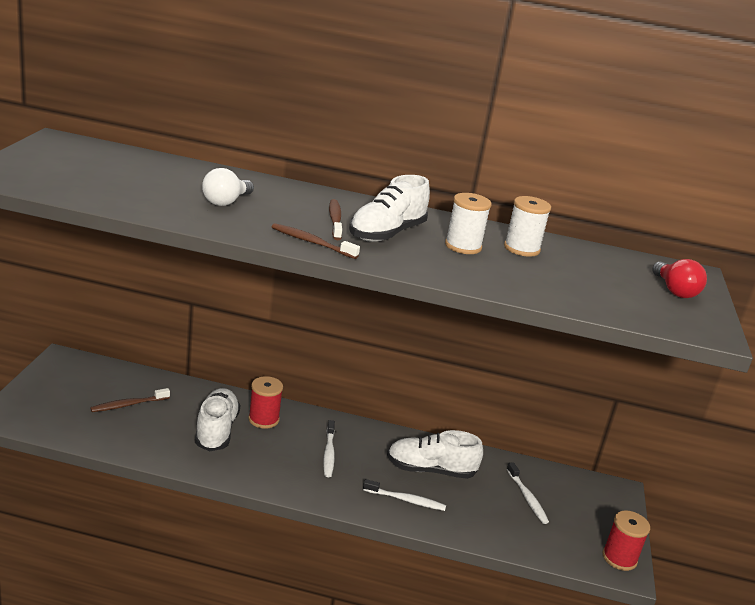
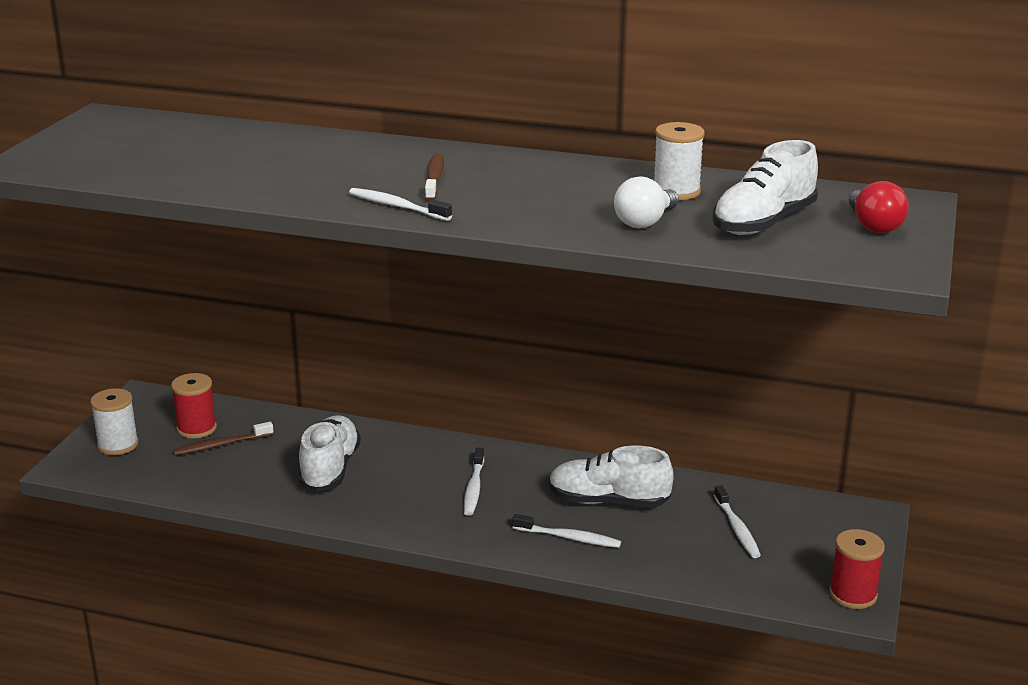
camera: 10 degrees right, 0 degrees up
(226, 202) = (299, 169): white light bulb -> white light bulb (645, 222)
(263, 419) = (393, 453): red spool -> red spool (196, 428)
(312, 242) = (397, 206): brown toothbrush -> white toothbrush
(387, 233) = (498, 188): white shoe -> white shoe (763, 223)
(463, 246) = (596, 195): white spool -> white spool (118, 445)

